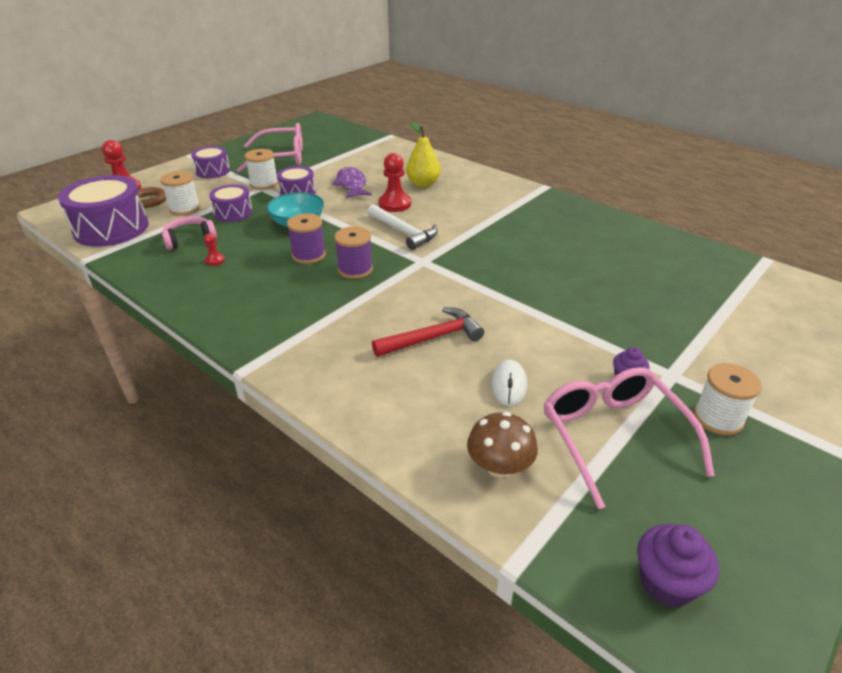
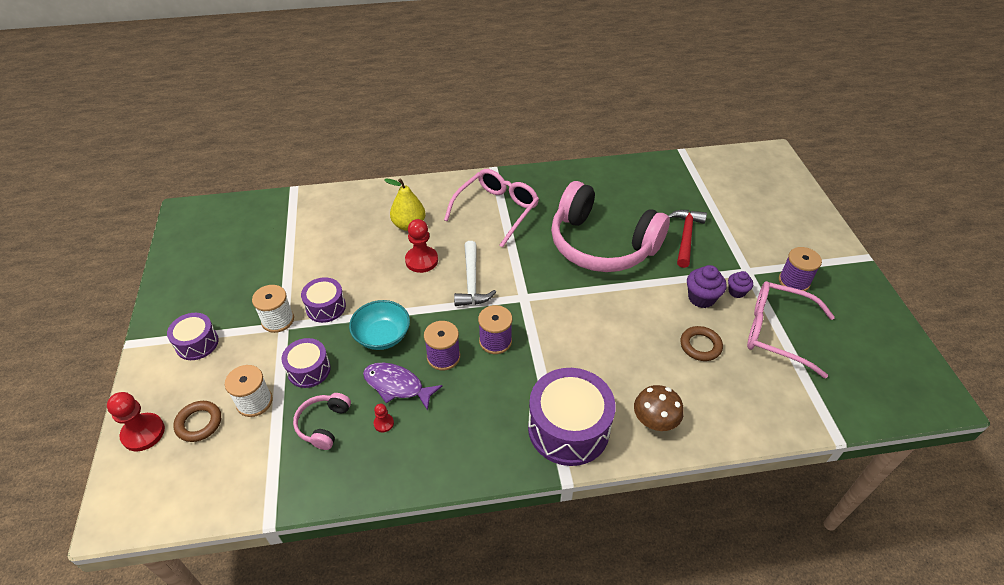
camera: 50 degrees left, 10 degrees up
(111, 228) = (225, 479): purple drum -> purple drum (568, 428)
(281, 158) = (238, 280): pink glasses -> pink glasses (496, 210)
(351, 185) = (355, 265): purple fish -> purple fish (397, 386)
(404, 232) = (472, 282): white hammer -> white hammer turned 90 degrees clockwise
(433, 338) = (622, 350): red hammer -> red hammer (685, 236)
(499, 466) = (765, 397): brown mushroom -> brown mushroom (654, 420)
(508, 385) = (700, 346): white mouse -> brown ring
(549, 271) = (602, 244): none -> pink headphones
(666, 583) = (883, 387): purple cupcake -> purple cupcake (701, 298)
(718, 418) = (794, 281): white spool -> purple spool

